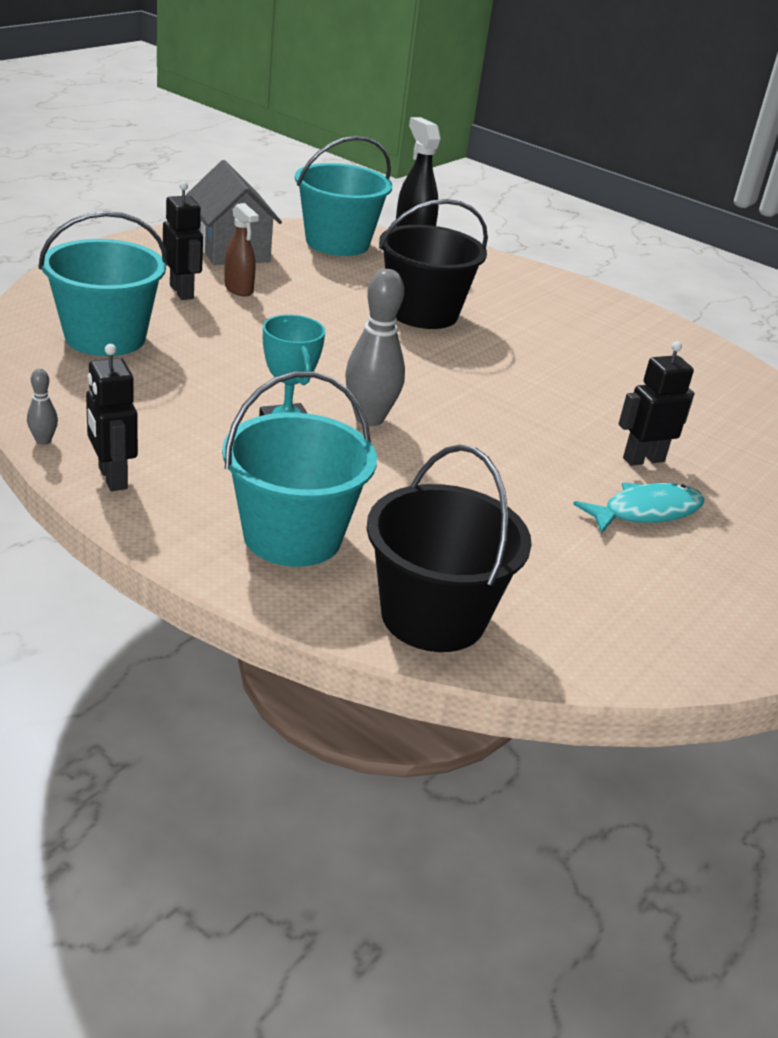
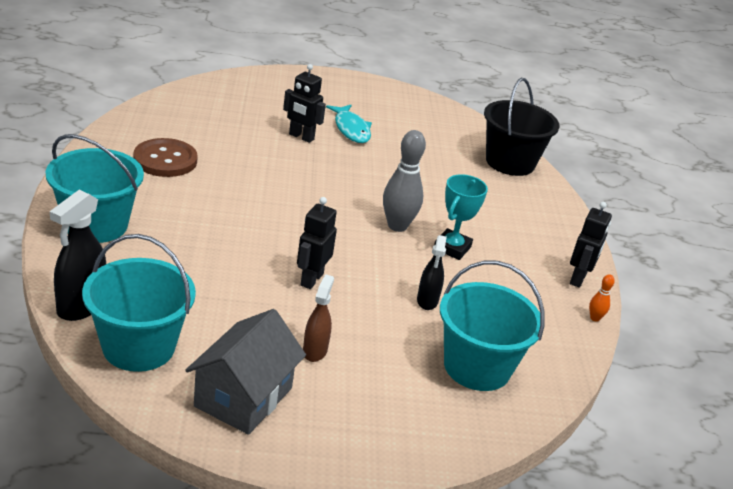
camera: 130 degrees left, 0 degrees up
(43, 441) = (595, 318): grey bowling pin -> orange bowling pin
(182, 292) = (363, 375): black robot -> black robot (311, 279)
(223, 365) = (427, 301): none -> black spray bottle
(292, 536) = (524, 211): turquoise bucket -> turquoise bucket (96, 225)
(423, 313) = (223, 254): black bucket -> none
(633, 355) = (165, 160): none -> brown button
(646, 512) = (351, 129): turquoise fish -> turquoise fish turned 135 degrees counterclockwise

